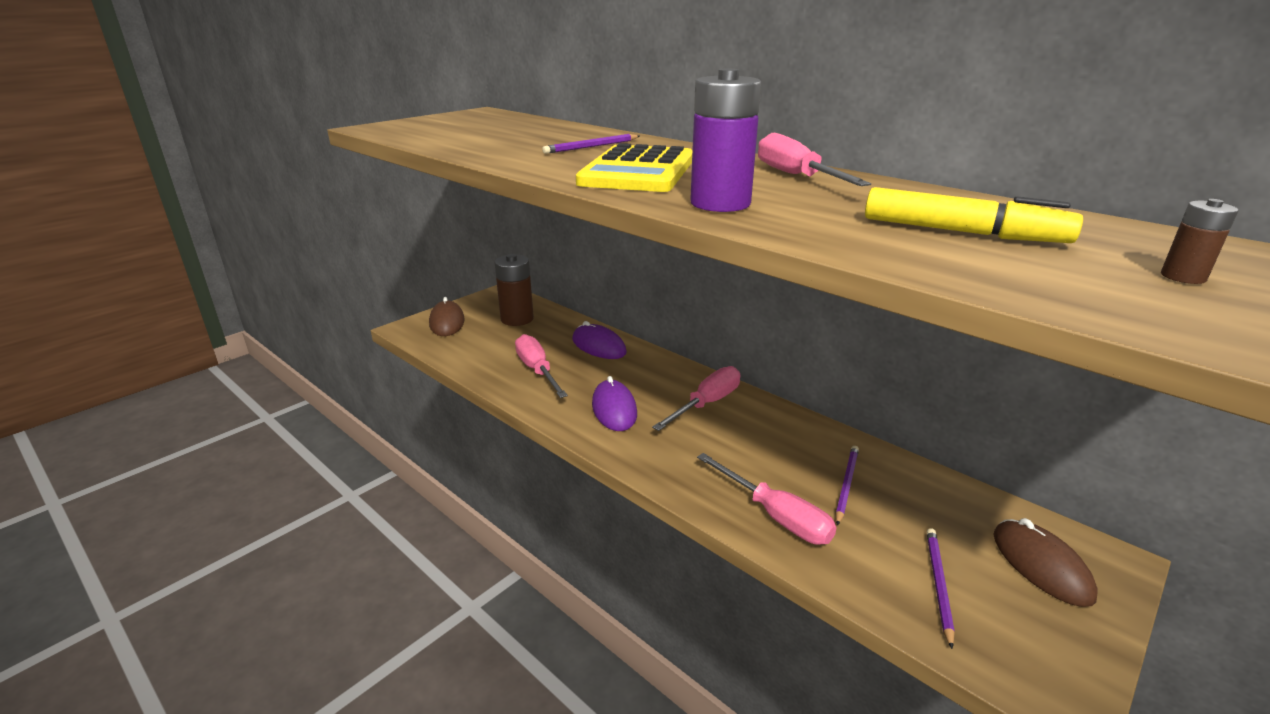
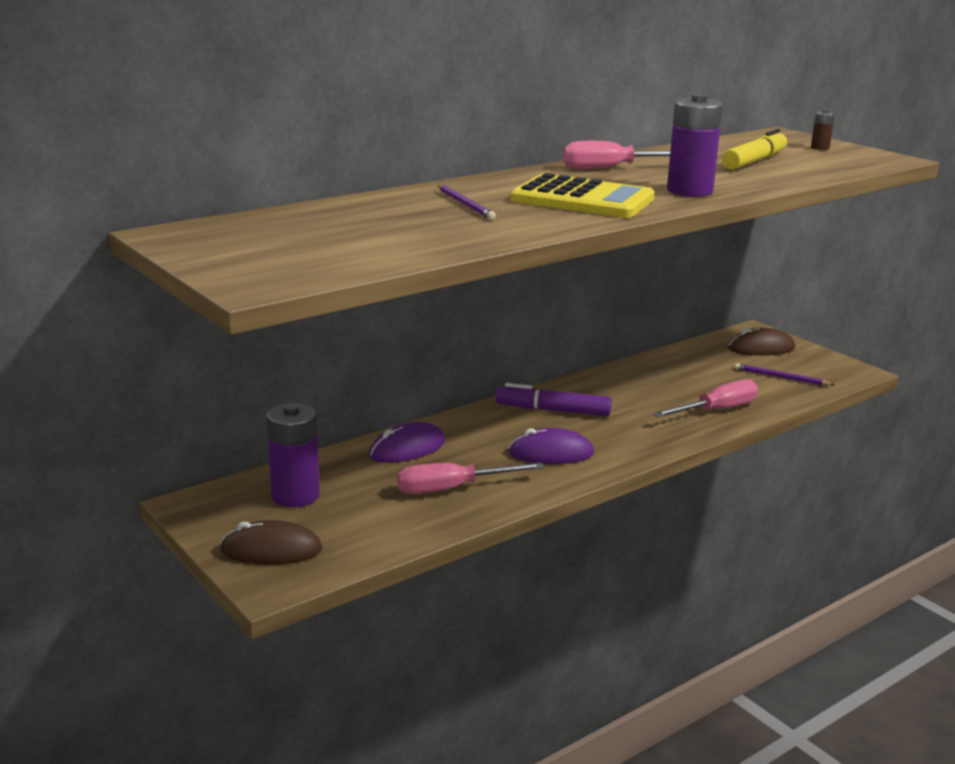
camera: 80 degrees left, 5 degrees down
(517, 319) = (295, 495): brown battery -> purple battery
(707, 403) = (553, 410): pink screwdriver -> purple marker
(846, 485) = (680, 381): purple pencil -> none

